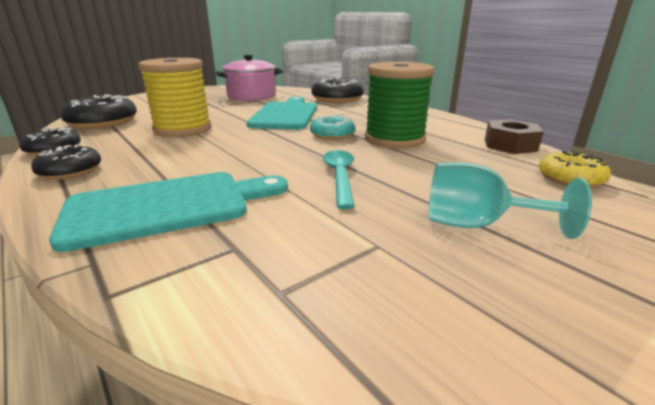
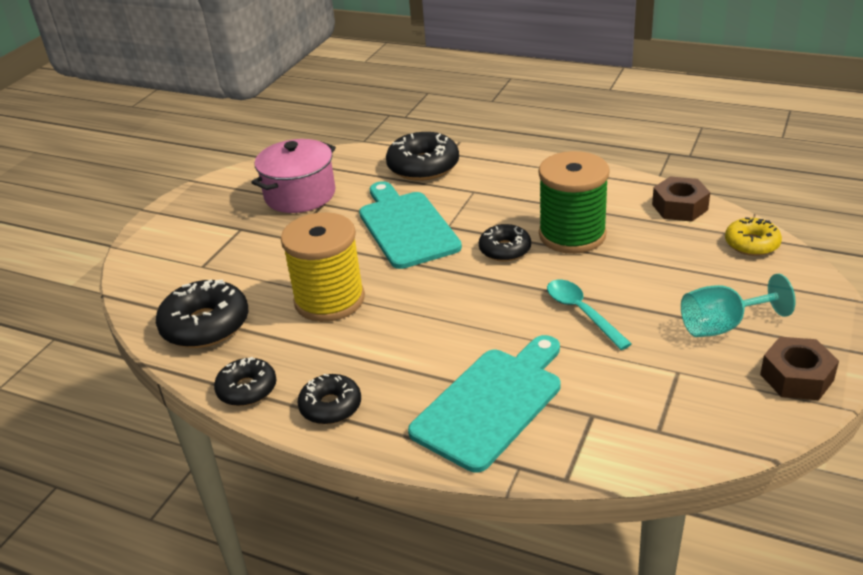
camera: 25 degrees left, 10 degrees up
(332, 135) = (505, 250): turquoise donut -> black donut
(546, 310) = (796, 377): none -> brown nut

